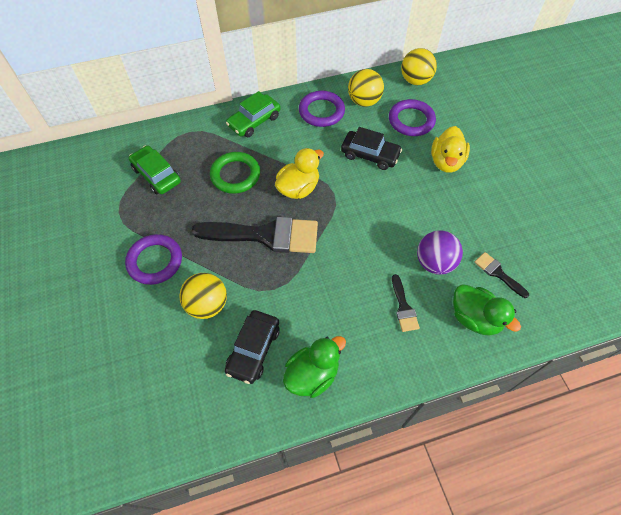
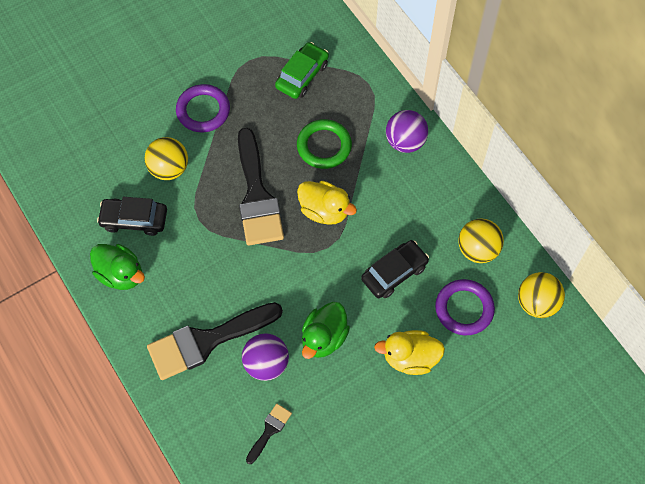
camera: 75 degrees right, 5 degrees up
(254, 121) = (405, 142): green car -> purple ball
(321, 111) = (444, 207): purple ring -> none
(370, 155) = (394, 273): black car -> black car turned 135 degrees counterclockwise
(403, 307) = (206, 341): black brush -> black brush, size x2.18
(474, 318) = (210, 411): green duck -> green duck (324, 338)

